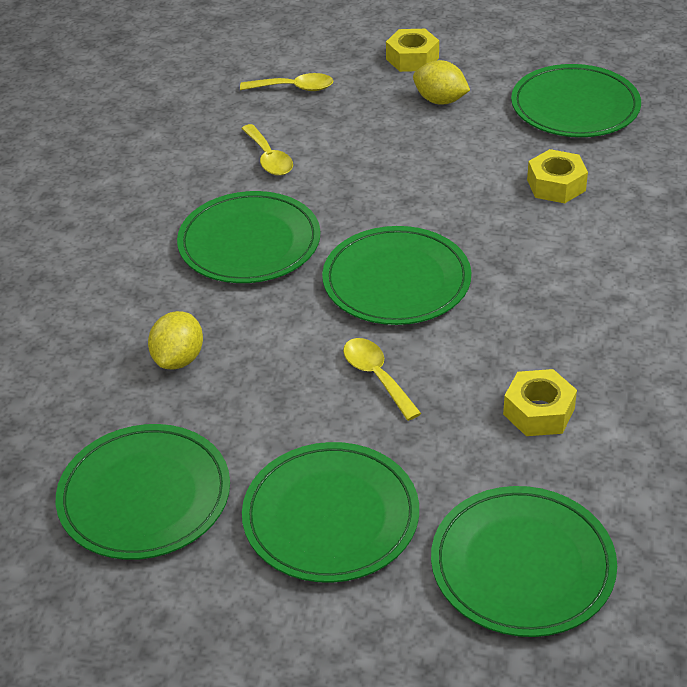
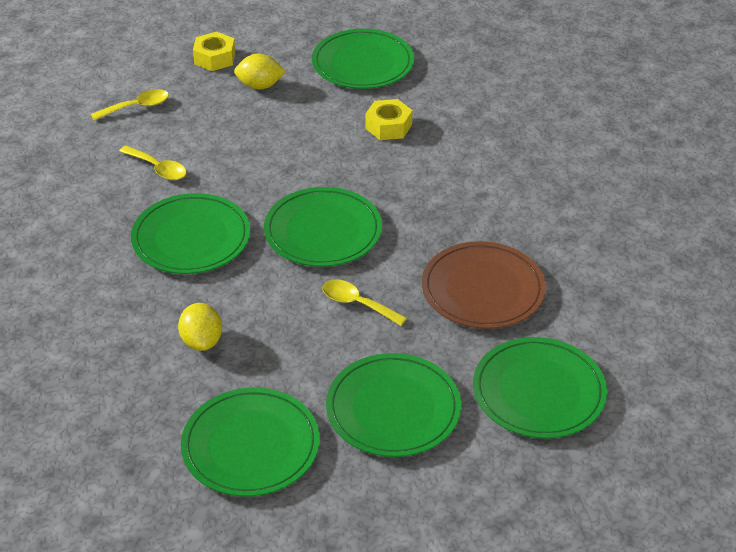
camera: 30 degrees left, 0 degrees up
(538, 412) = (483, 289): yellow nut -> brown plate

